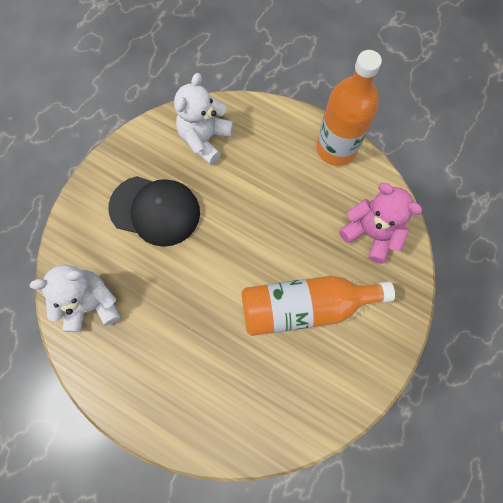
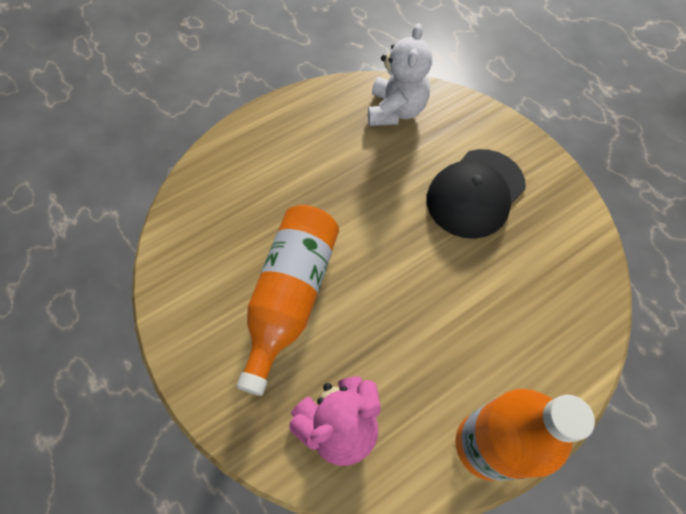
camera: 115 degrees right, 10 degrees down
(205, 139) = (555, 278): white teddy bear -> none

